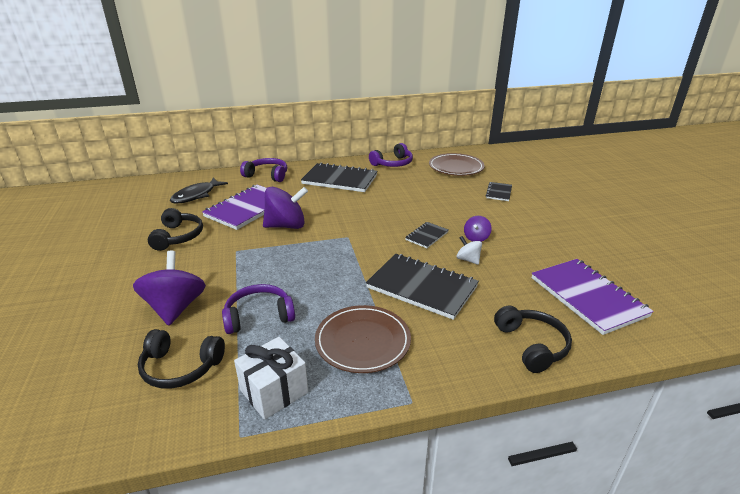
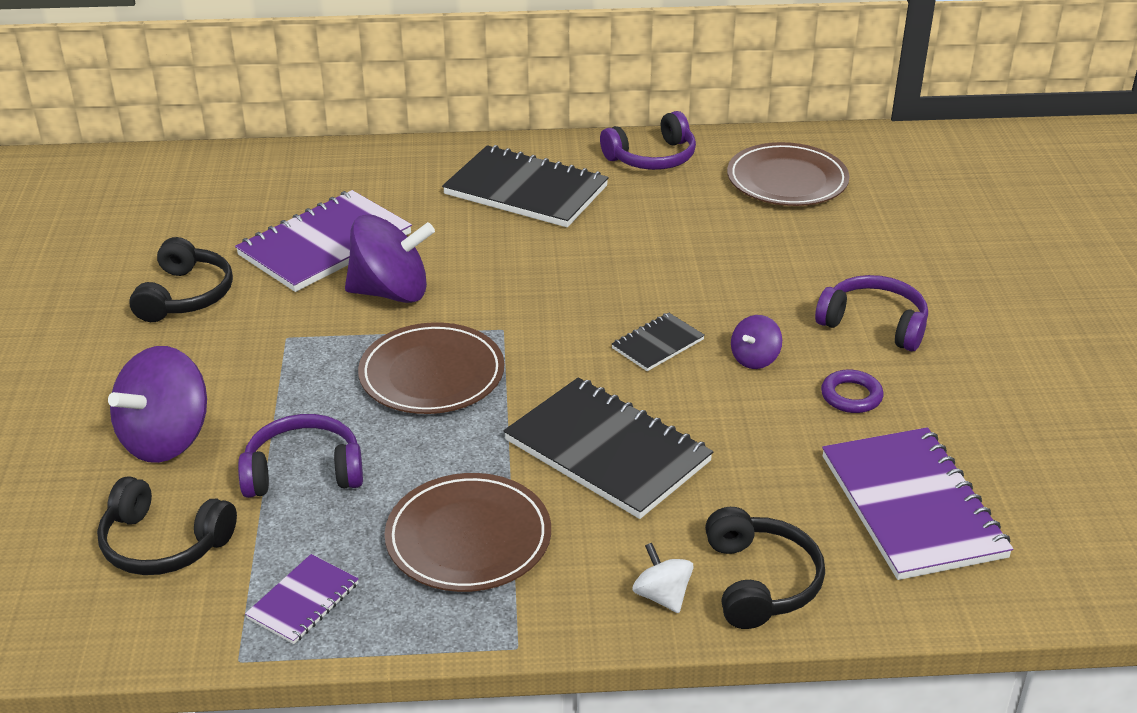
camera: 10 degrees right, 5 degrees up
(175, 308) = (166, 439): purple spinning top -> purple spinning top turned 150 degrees counterclockwise
(196, 195) = (231, 203): black fish -> none
(267, 175) = (379, 166): purple headphones -> purple headphones (874, 324)
(274, 391) = (303, 601): white gift -> purple notebook
(317, 260) = (432, 374): none -> brown plate
(468, 260) = (718, 404): white spinning top -> white spinning top (662, 596)
(499, 192) = (852, 255): black notebook -> none
(530, 249) = (851, 396): none -> purple ring

